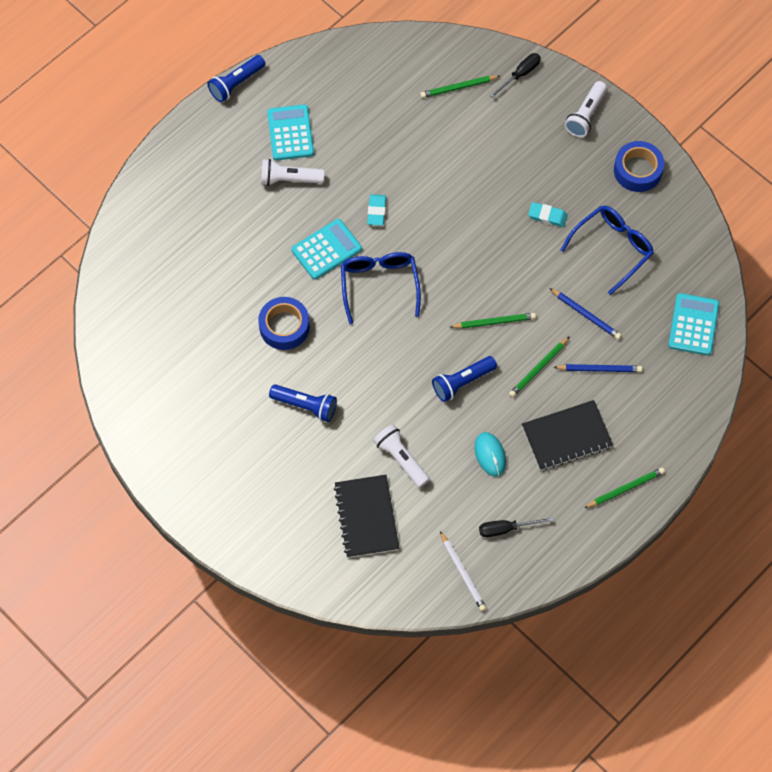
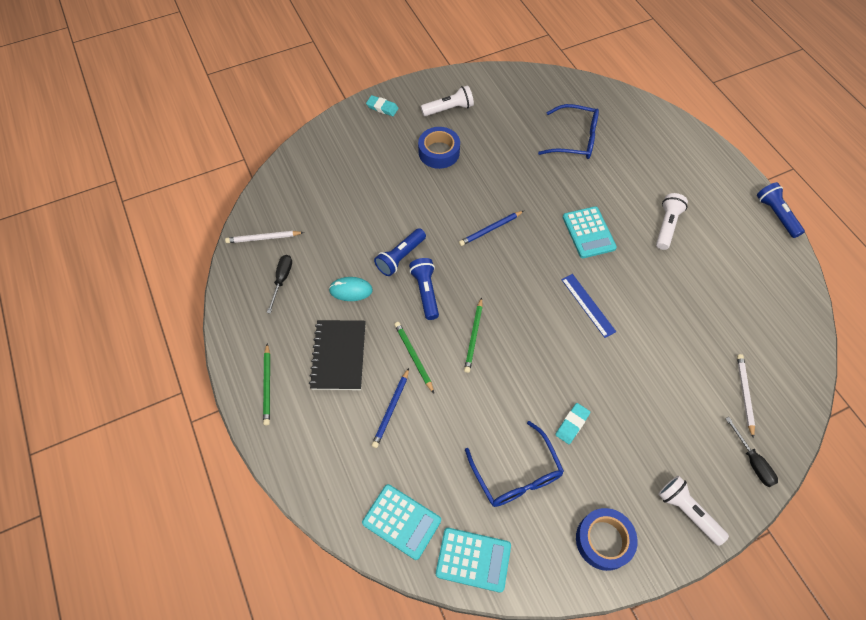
camera: 110 degrees right, 5 degrees down
(284, 327) = (525, 185): blue tape -> blue tape (439, 152)
(290, 133) = (715, 239): turquoise calculator -> turquoise calculator (473, 559)
(305, 405) = (451, 179): blue flashlight -> blue flashlight (400, 257)
(366, 517) = (341, 191): black notebook -> none
(376, 211) = (617, 280): turquoise eraser -> turquoise eraser (382, 107)
(379, 285) = (542, 260): blue glasses -> blue glasses (575, 139)
(401, 459) = (377, 227): white flashlight -> white flashlight (449, 109)
(416, 231) = (588, 305): none -> blue ruler
(458, 87) = (744, 394): green pencil -> white pencil
(586, 315) = (452, 419): blue pencil -> blue pencil (490, 229)

